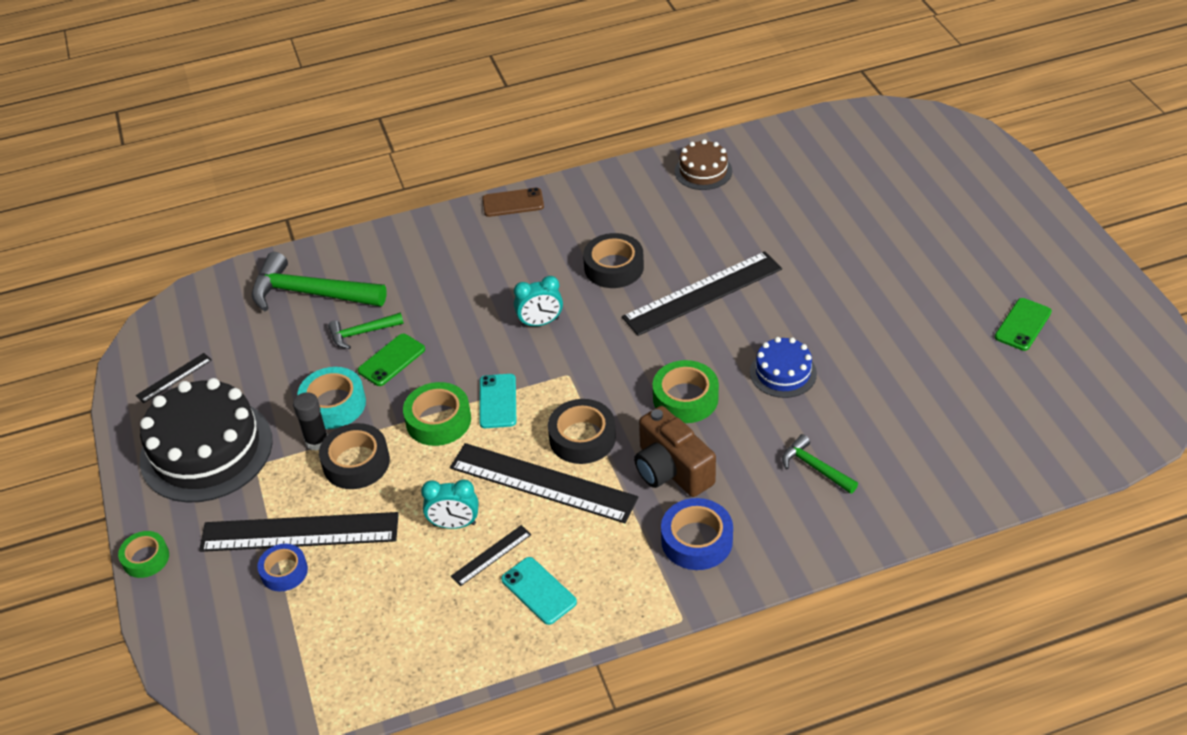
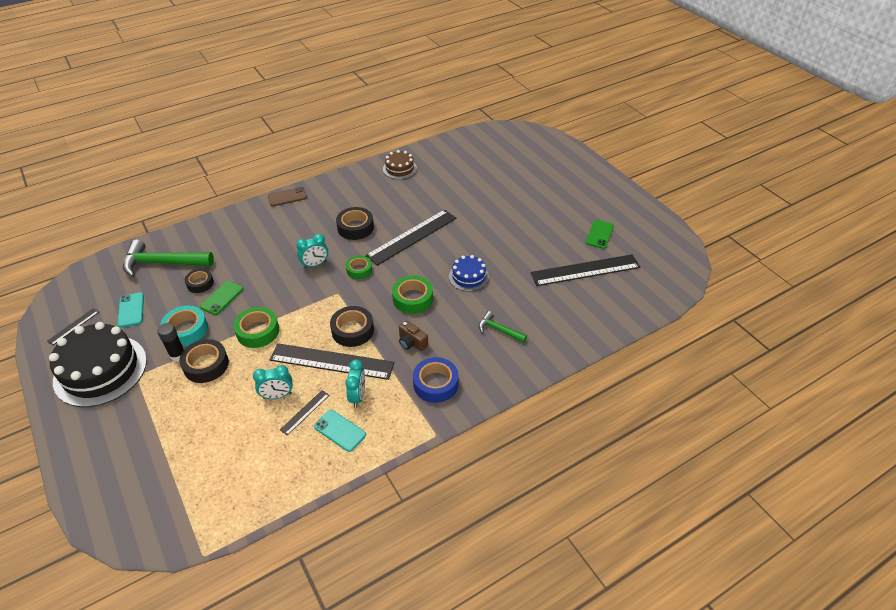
camera: 15 degrees left, 0 degrees up
(146, 558) = (62, 449): green tape -> green tape (359, 270)
(284, 571) = (164, 443): blue tape -> none
(299, 532) = (172, 416): black ruler -> black ruler (585, 270)
(362, 333) = (200, 283): green hammer -> black tape
(497, 401) = (295, 315): turquoise phone -> turquoise phone (131, 310)
(574, 542) = (358, 396): none -> turquoise clock
(671, 470) = (412, 343): brown camera -> brown camera, size x0.57

